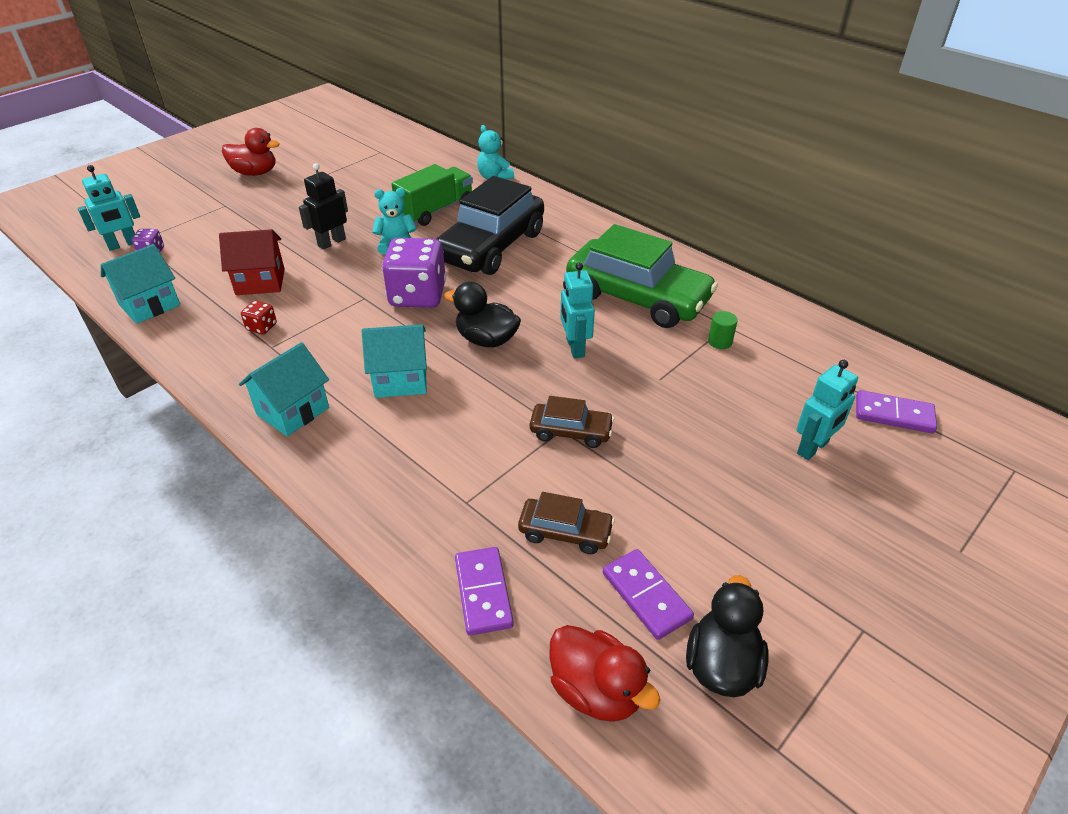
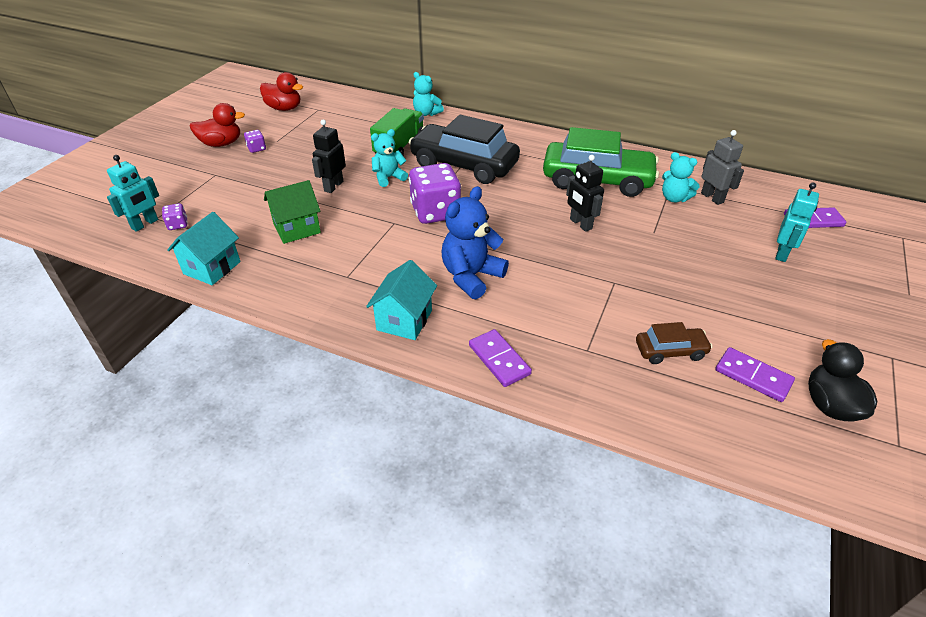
camera: 20 degrees left, 0 degrees up
(260, 282) = (297, 229): red house -> green house
(262, 327) = (327, 263): red dice -> none
(285, 185) = (256, 149): none -> purple dice
(401, 380) = (471, 276): turquoise house -> blue teddy bear
(483, 592) = (647, 407): purple domino -> purple domino (499, 359)
(486, 340) = (513, 233): black duck -> none
(491, 246) = (464, 165): black car -> black car turned 105 degrees clockwise
(571, 432) = (622, 282): brown car -> none
(574, 347) = (580, 224): turquoise robot -> black robot
(596, 690) = (768, 447): red duck -> red duck (284, 108)
(720, 342) = (674, 198): green cylinder -> turquoise teddy bear
(772, 352) = (712, 197): none -> grey robot

